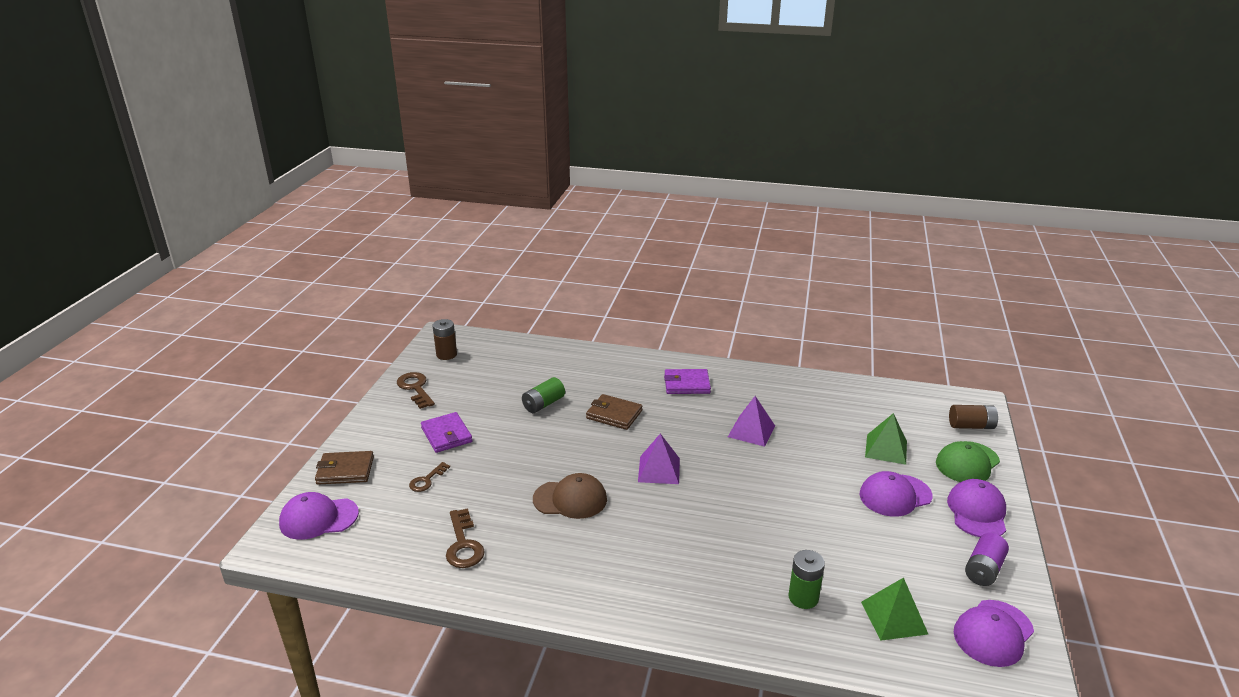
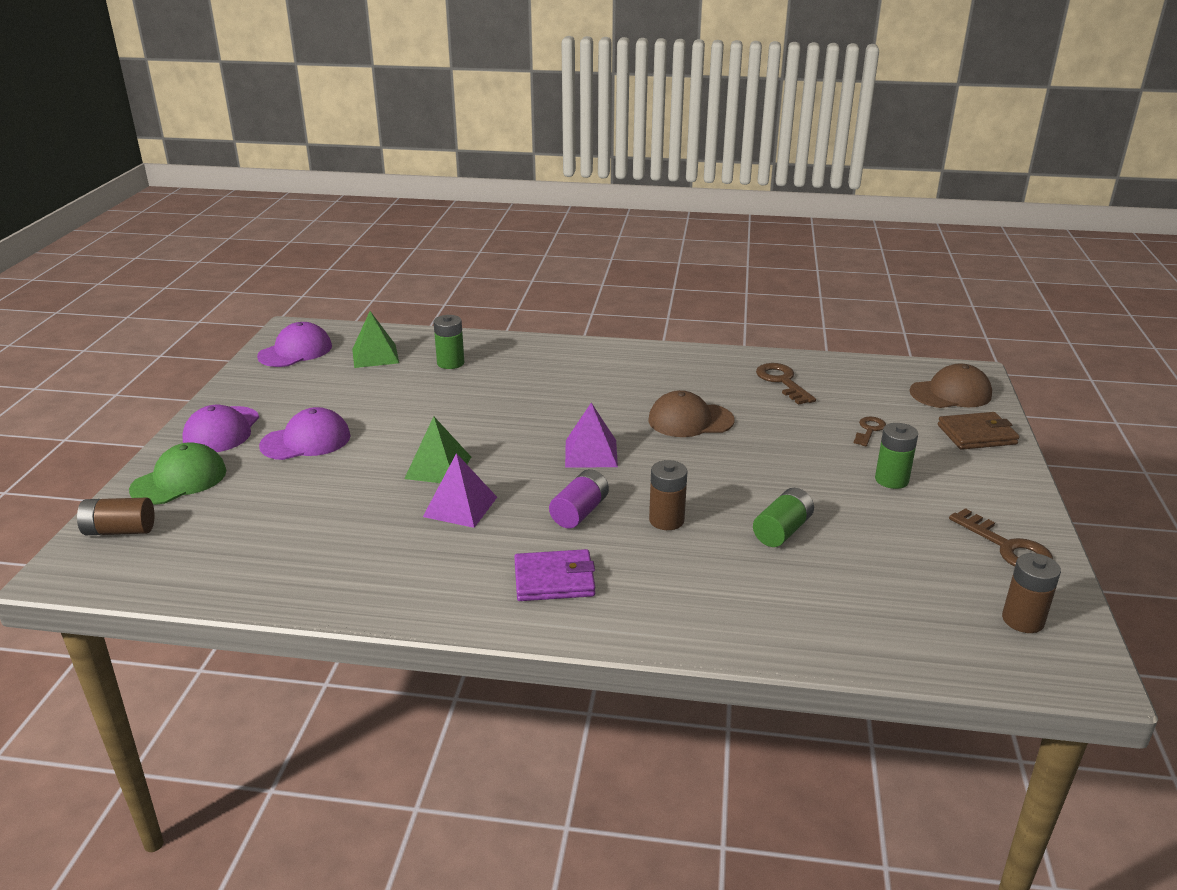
camera: 175 degrees right, 0 degrees up
(318, 518) = (950, 393): purple cap -> brown cap
(446, 435) = (891, 480): purple wallet -> green battery
(614, 414) = (666, 520): brown wallet -> brown battery
(886, 449) = (277, 492): green pyramid -> green pyramid (438, 467)
(983, 569) = (263, 387): purple battery -> purple battery (579, 512)

